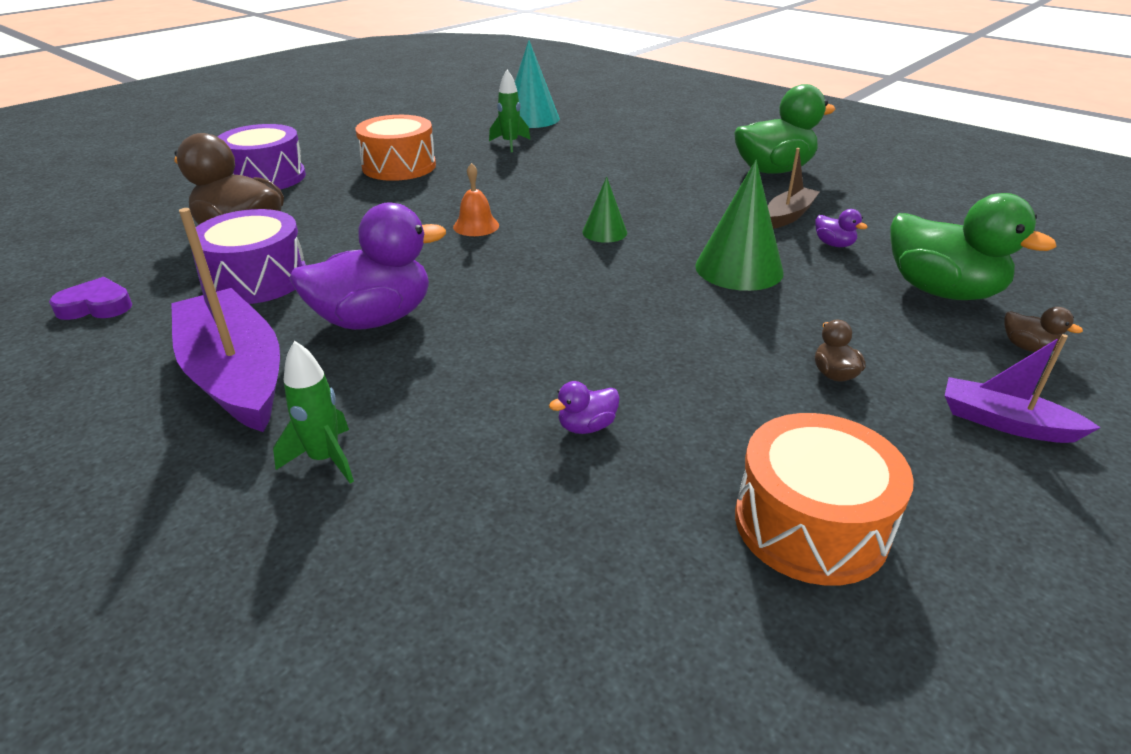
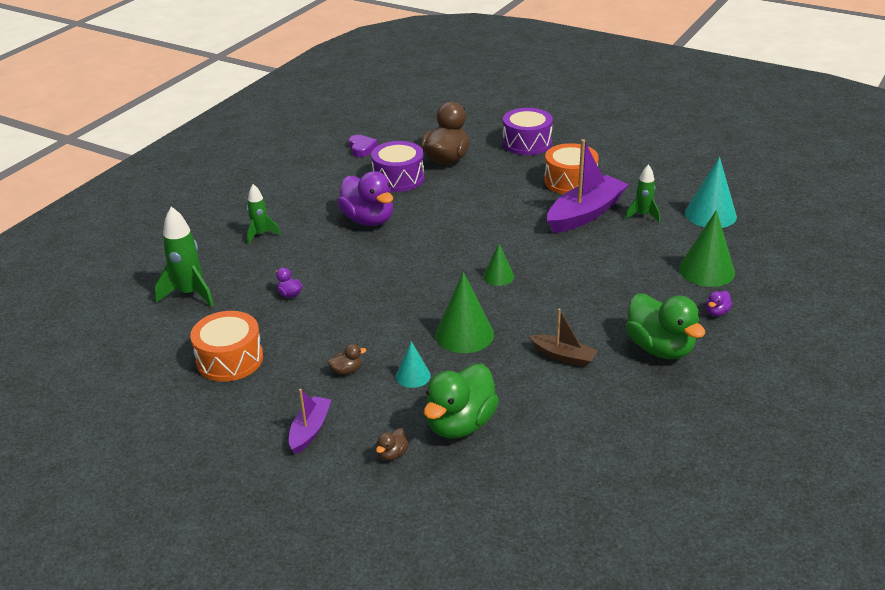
camera: 80 degrees right, 0 degrees up
(235, 375) = (314, 198): purple boat -> purple boat (585, 214)
(476, 226) = (488, 228): orange bell -> none
(528, 600) = (190, 294): none -> green rocket
(636, 134) = (706, 270): none -> green cone
(834, 244) = (519, 377): purple duck -> purple duck (716, 312)
(840, 316) = (413, 376): none -> turquoise cone

